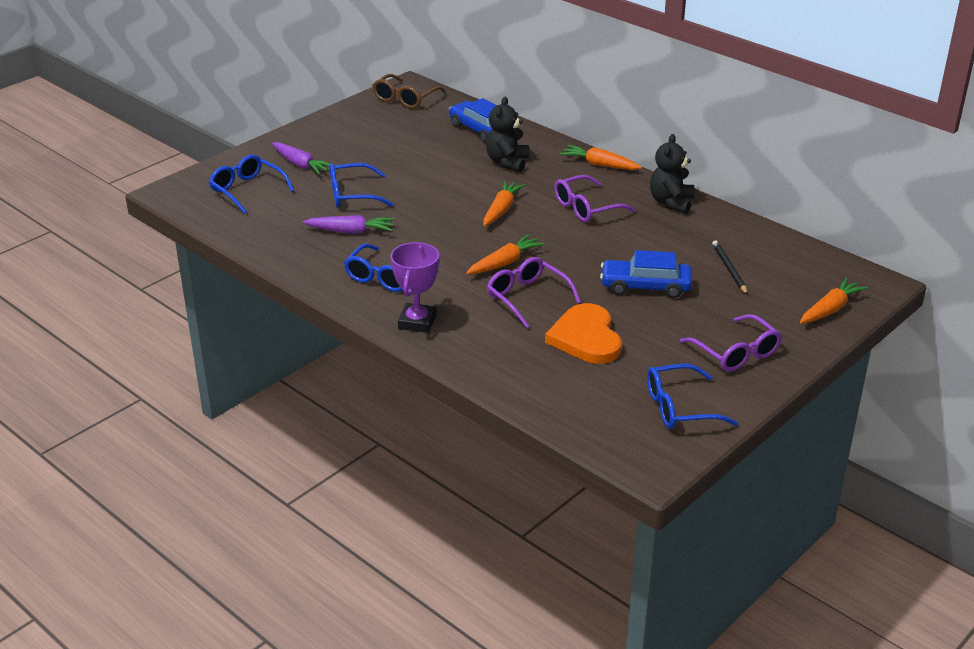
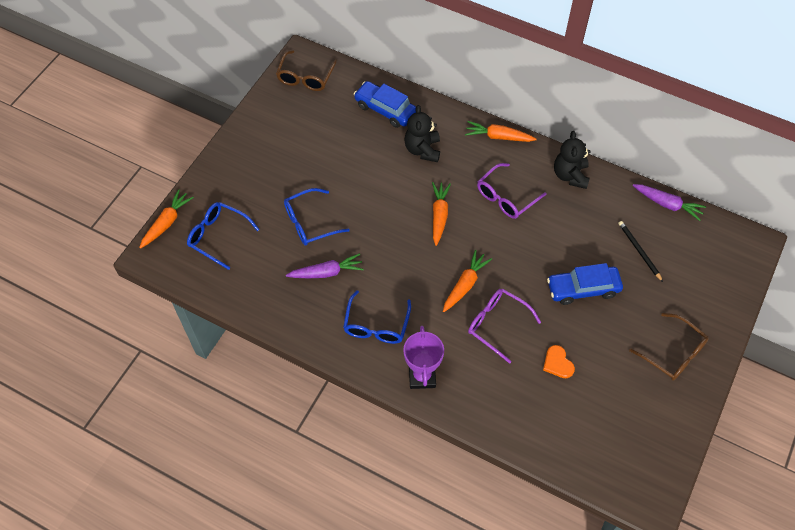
camera: 15 degrees left, 25 degrees up
(301, 165) = (250, 191): purple carrot -> purple carrot (667, 204)
(586, 338) = (557, 363): orange heart -> orange heart, size x0.51
(679, 407) = (651, 428): blue glasses -> none
(736, 353) = (673, 353): purple glasses -> brown glasses
(830, 309) = (727, 284): orange carrot -> orange carrot (167, 223)

